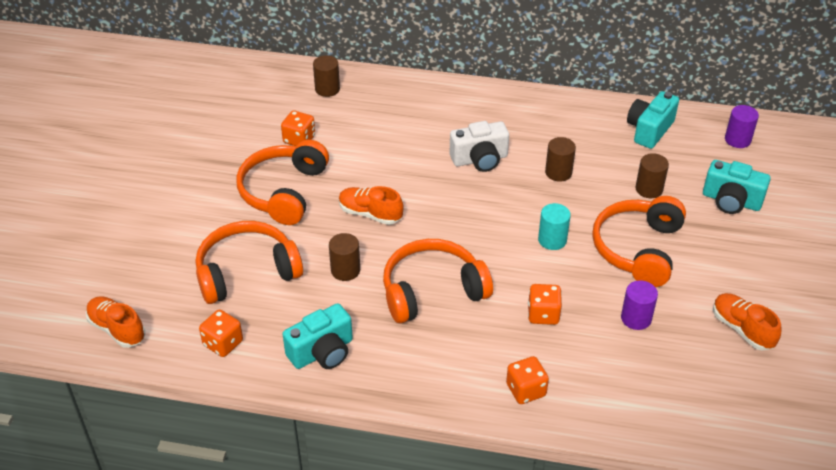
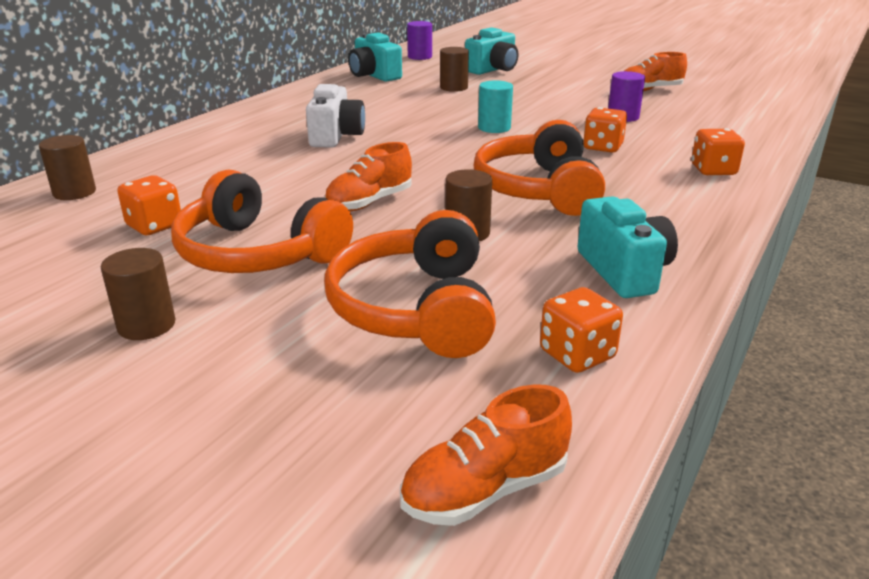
camera: 70 degrees left, 15 degrees down
(558, 172) = (395, 111): brown cylinder -> brown cylinder (146, 325)
(638, 249) = (531, 102): orange headphones -> none

